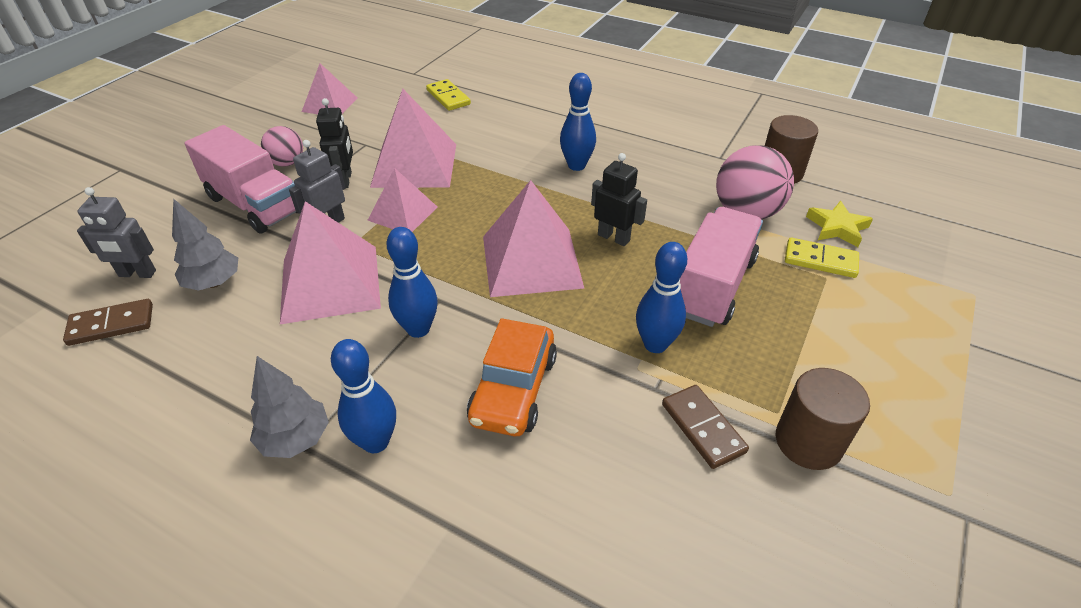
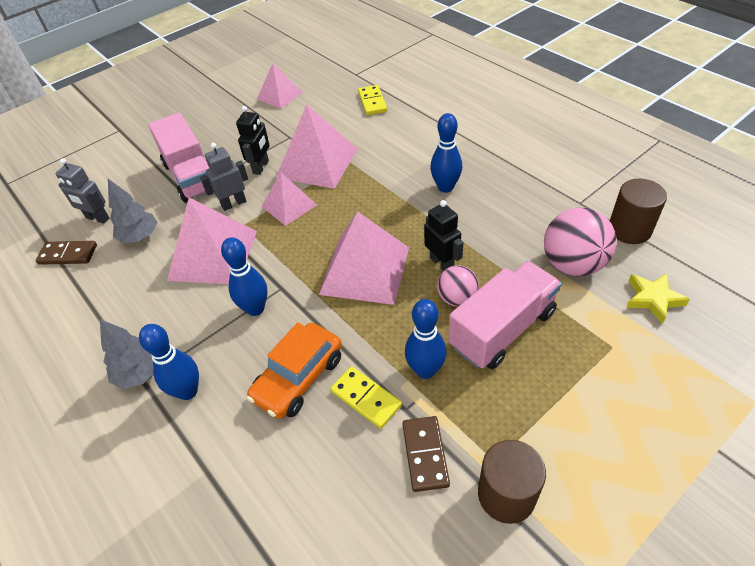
camera: 25 degrees right, 5 degrees up
(287, 163) = (227, 144): pink ball -> pink ball (457, 298)
(820, 260) = (616, 328): yellow domino -> yellow domino (366, 398)

